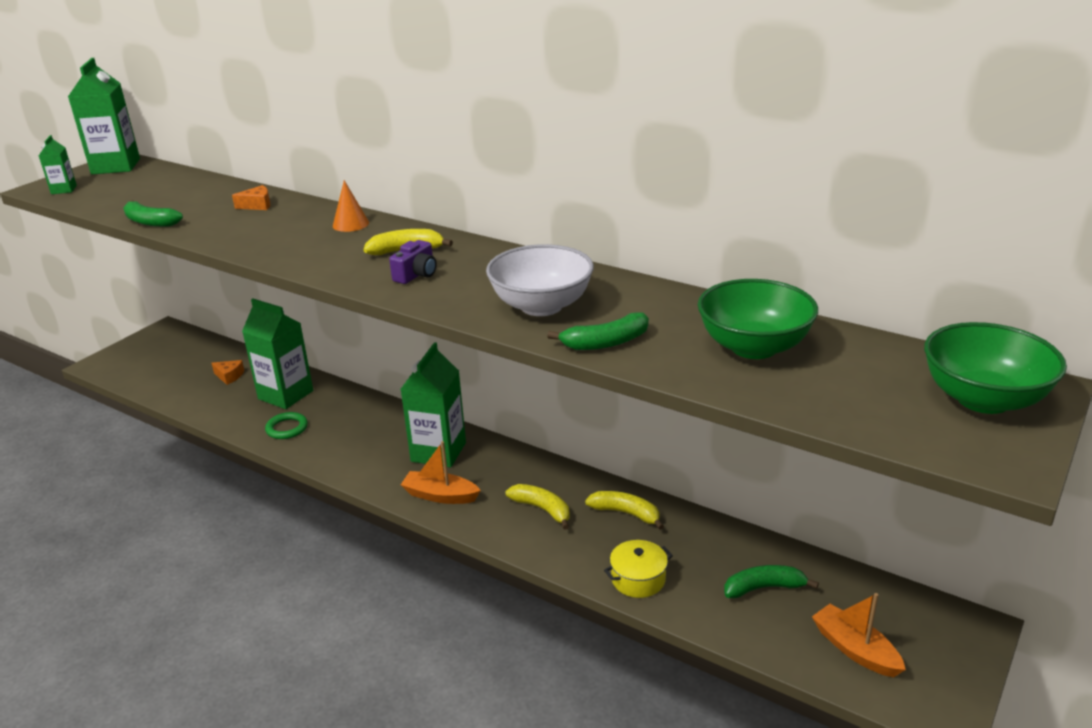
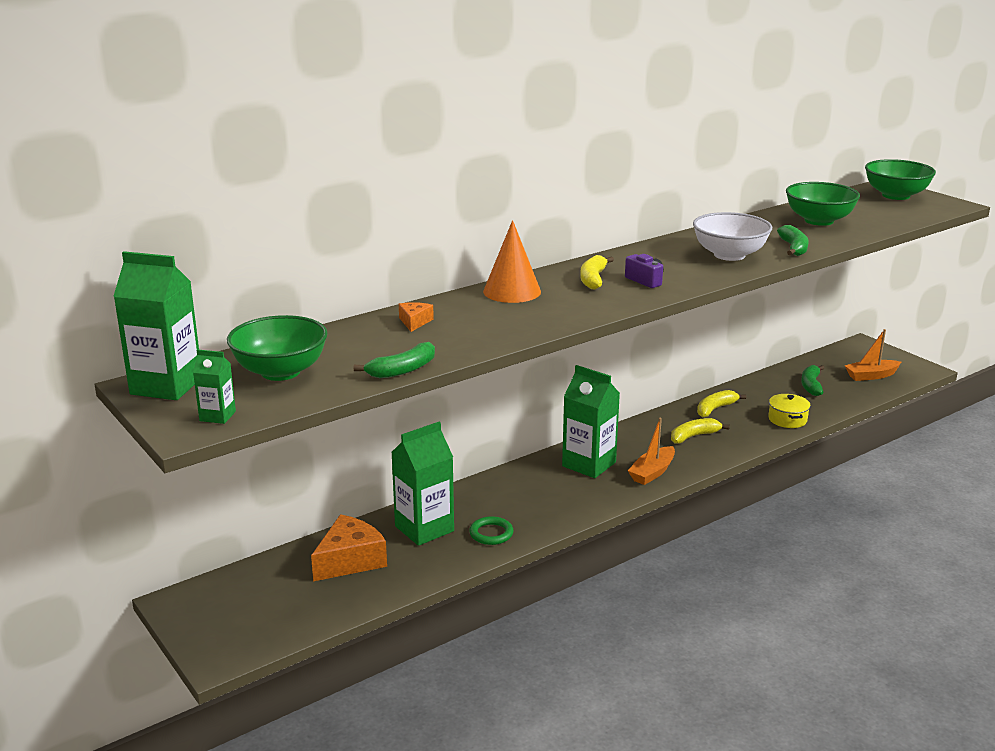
camera: 70 degrees left, 5 degrees down
(143, 188) = (280, 372): none -> green bowl
(229, 376) = (350, 560): orange cheese -> orange cheese, size x2.05
(350, 224) = (512, 291): orange cone -> orange cone, size x1.67

